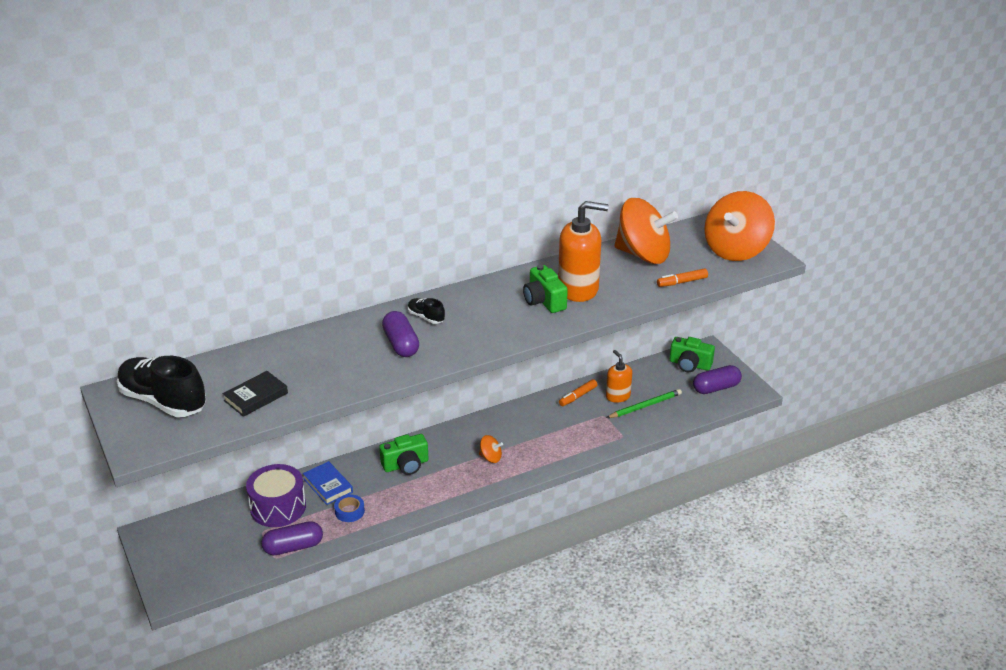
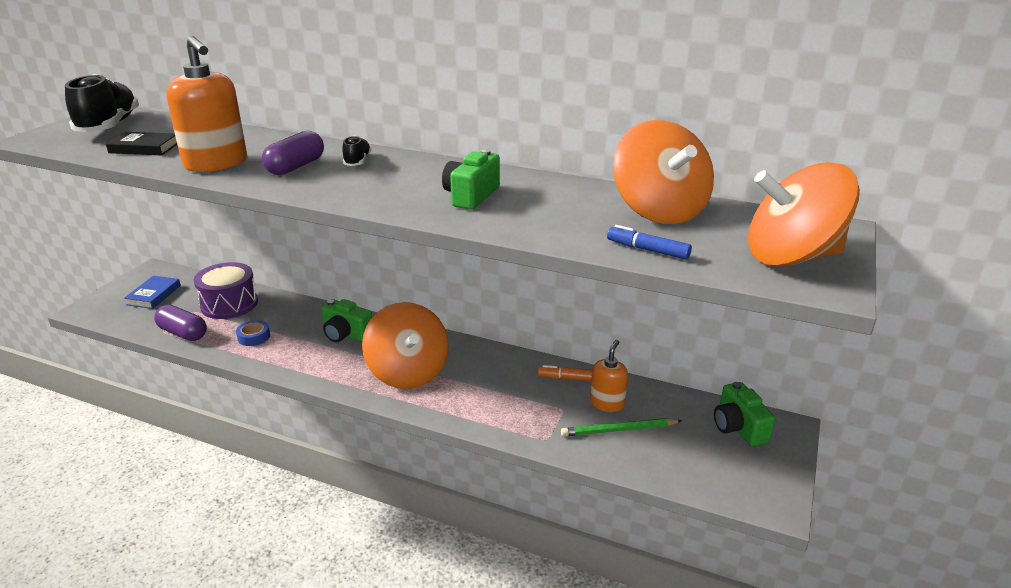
camera: 50 degrees right, 5 degrees down
(328, 485) = (279, 312): blue book -> blue book (154, 295)
(490, 457) = (408, 372): orange spinning top -> orange spinning top, size x2.42
(578, 289) = (524, 203): orange soap dispenser -> orange soap dispenser (216, 163)
(645, 406) = (619, 430): green pencil -> green pencil turned 150 degrees clockwise
(682, 282) = (648, 250): orange marker -> blue marker
(716, 388) = (731, 469): purple capsule -> none

